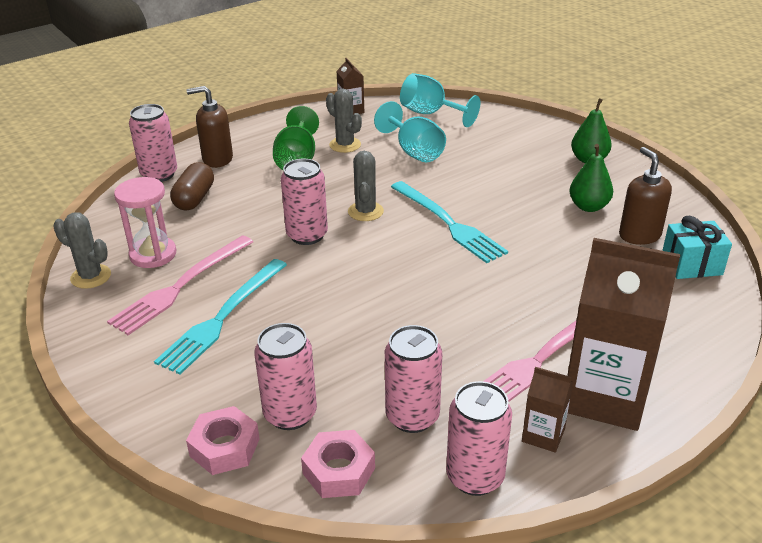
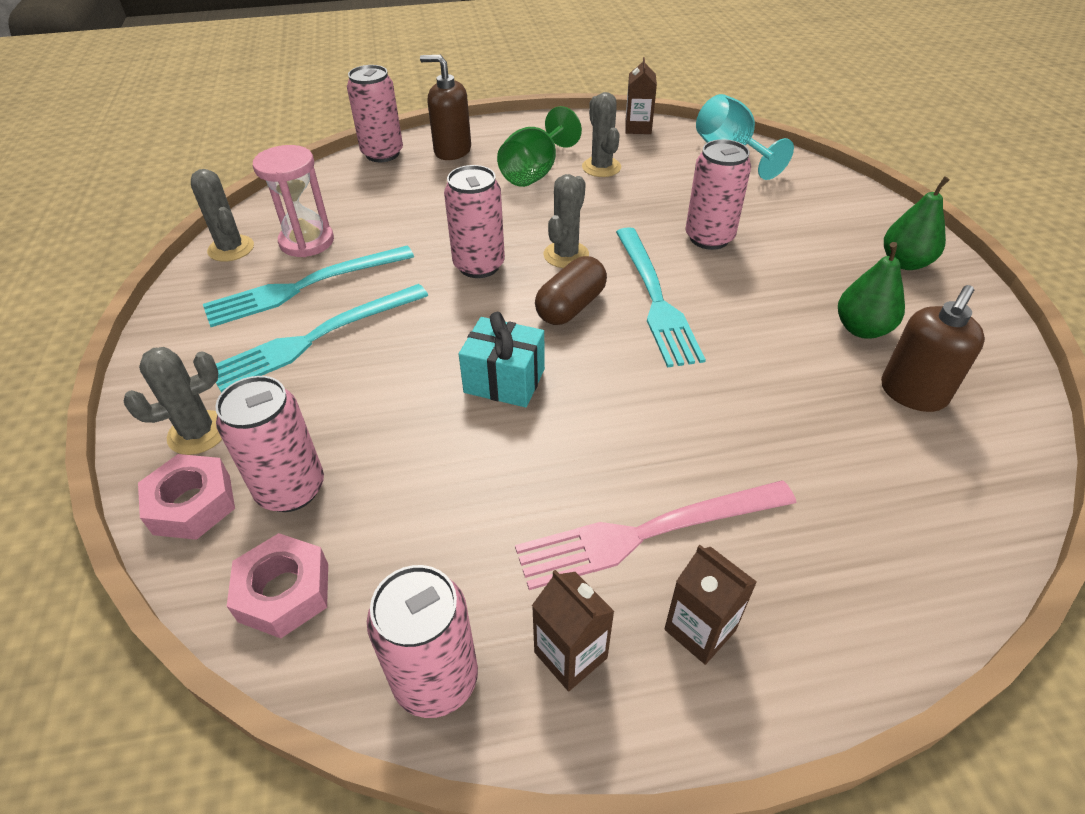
camera: 25 degrees right, 10 degrees up
(181, 286) = (304, 287): pink fork -> turquoise fork
(186, 405) = (198, 433): none -> grey cactus
(194, 198) = (396, 189): brown capsule -> brown capsule (571, 307)
(412, 416) = (423, 552): pink can -> pink can (709, 238)
(414, 151) = (677, 195): turquoise goblet -> none
(605, 396) = (700, 630): brown carton -> brown carton, size x0.45
(639, 235) = (912, 393): brown soap dispenser -> brown soap dispenser turned 150 degrees counterclockwise
(691, 265) = (968, 465): turquoise gift -> turquoise gift (504, 381)

